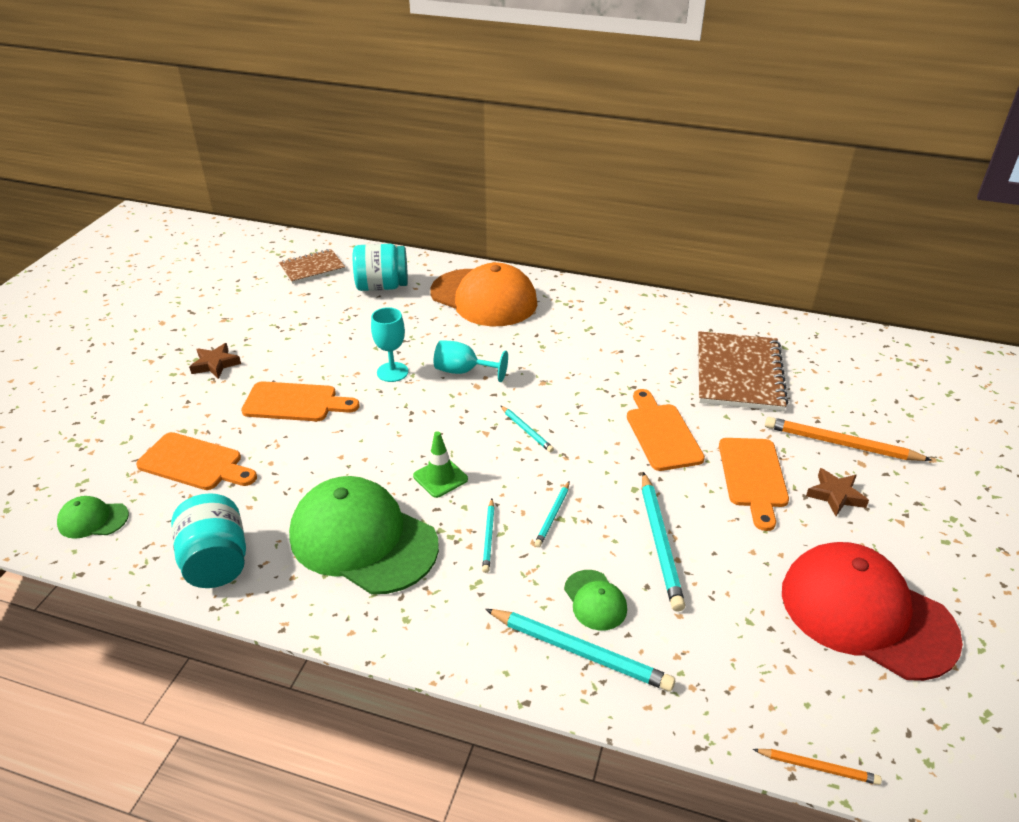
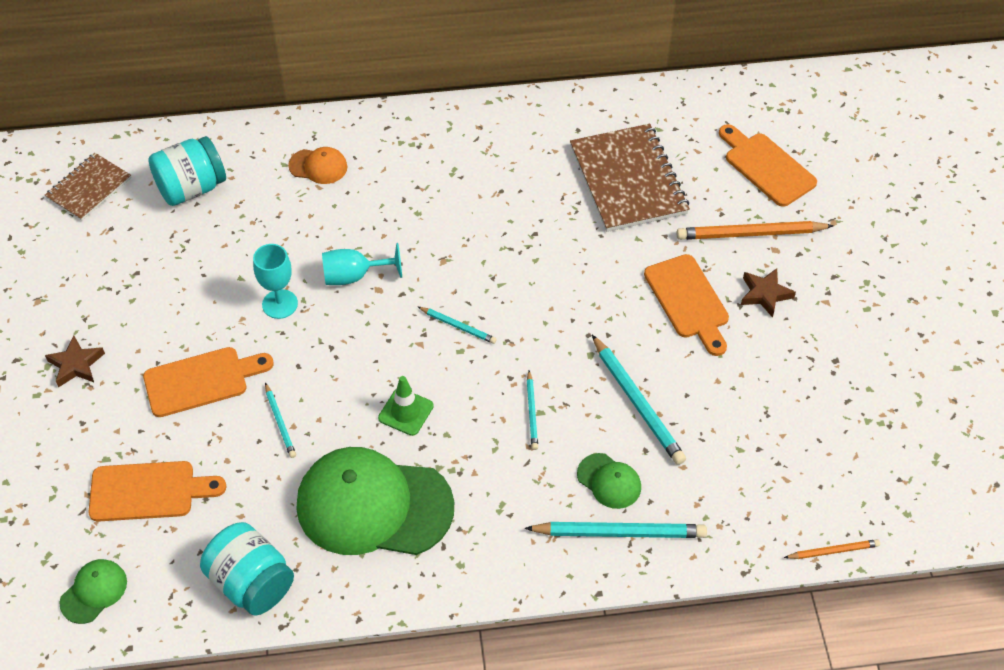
camera: 25 degrees left, 15 degrees up
(93, 519) = (94, 592): green cap -> green cap turned 150 degrees clockwise
(484, 298) = (318, 166): orange cap -> orange cap, size x0.44
(489, 537) = (486, 457): turquoise pencil -> turquoise pencil (280, 422)
(661, 433) = (587, 282): orange cutting board -> orange cutting board (766, 167)
(866, 613) = (826, 405): red cap -> none

